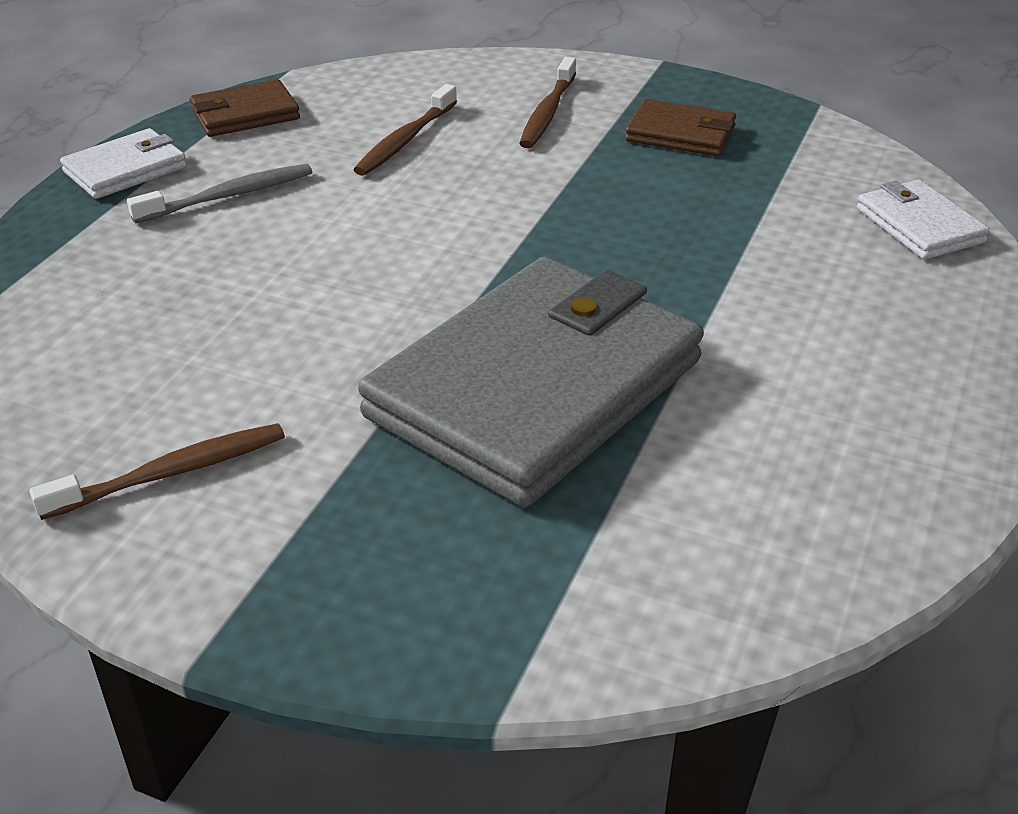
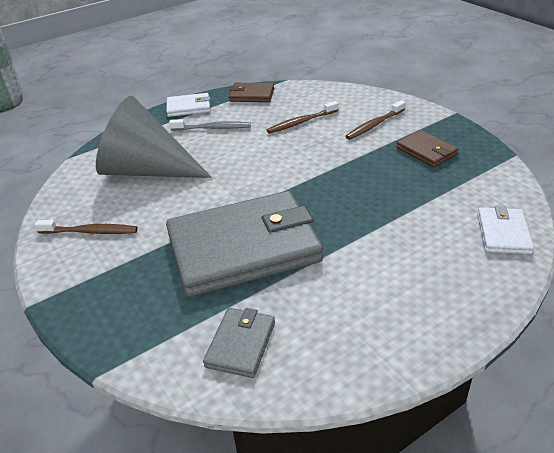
camera: 35 degrees right, 0 degrees up
(168, 316) = (147, 170): none -> grey cone
(706, 544) = (241, 344): none -> grey wallet

